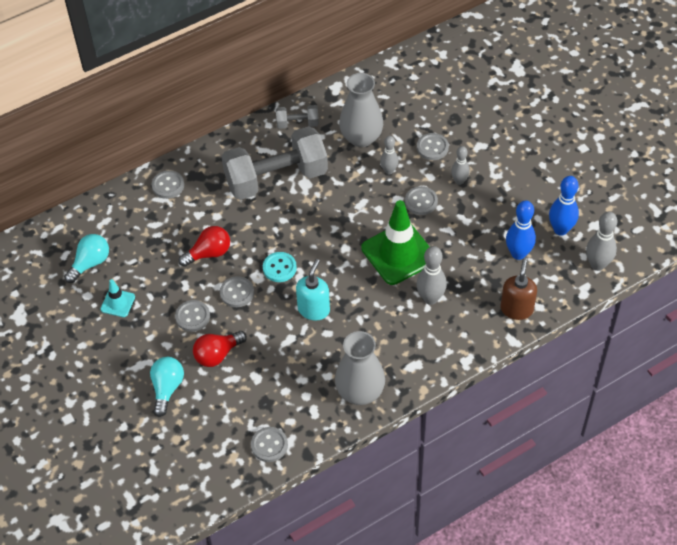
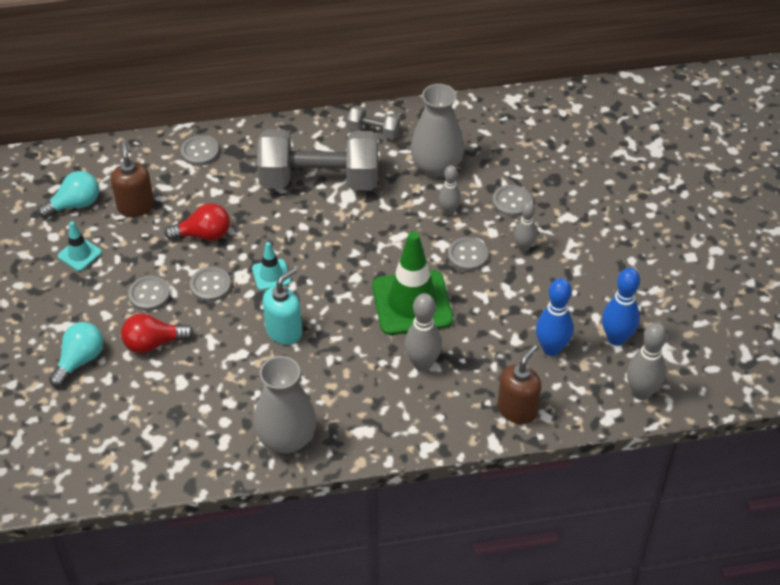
camera: 20 degrees right, 5 degrees down
(141, 248) = (136, 206): none -> brown soap dispenser
(269, 445) = (154, 460): grey button -> none
(279, 268) = (271, 275): turquoise button -> turquoise traffic cone

